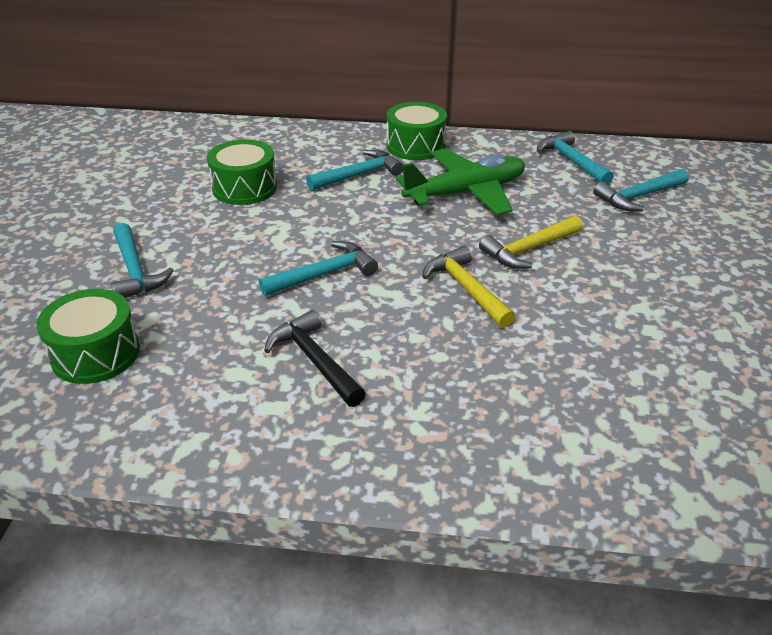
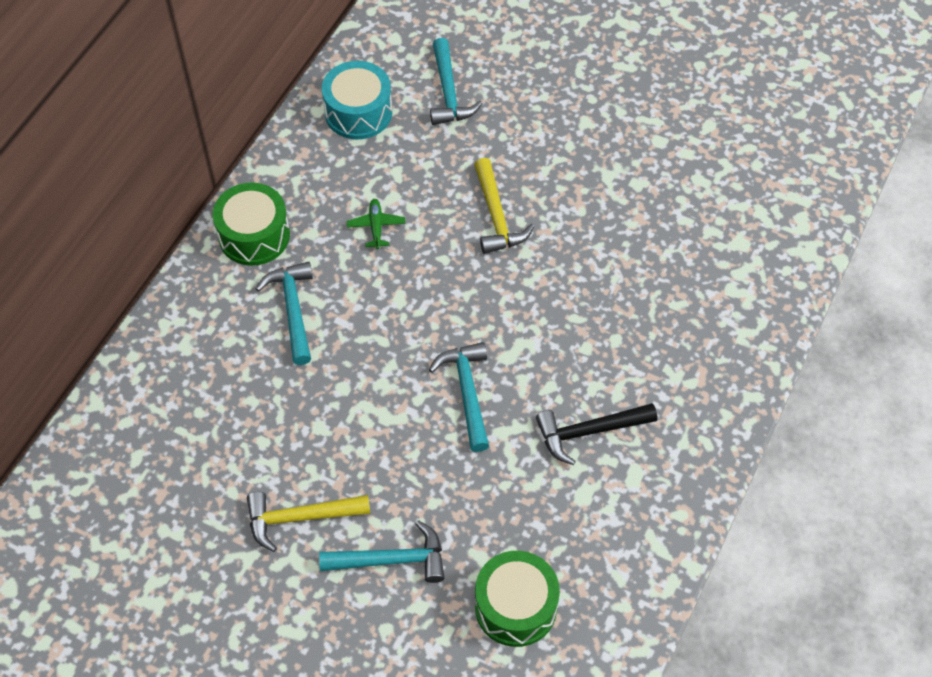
camera: 70 degrees left, 20 degrees up
(244, 188) = (267, 428): green drum -> none
(466, 193) = (376, 226): green plane -> green plane, size x0.40
(466, 289) = (535, 287): yellow hammer -> yellow hammer (300, 518)
(571, 161) = (358, 112): turquoise hammer -> turquoise drum

